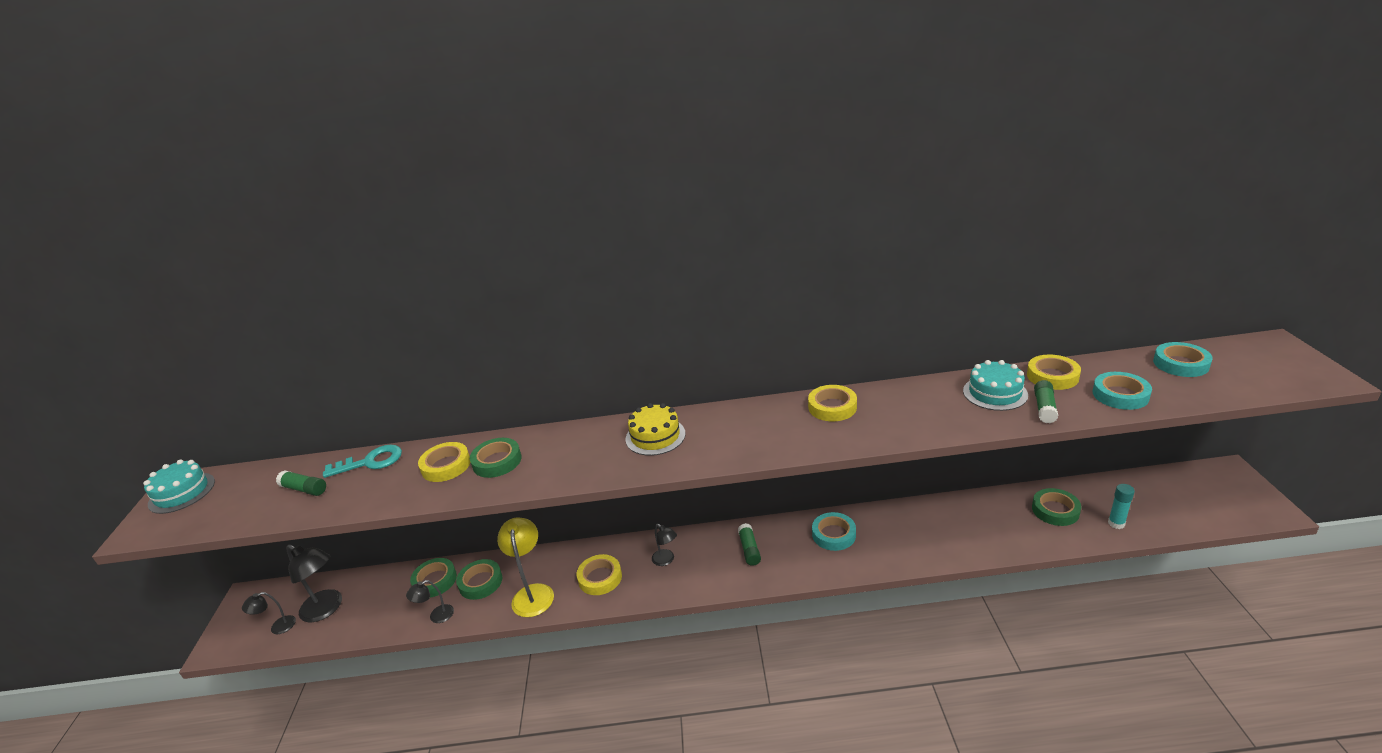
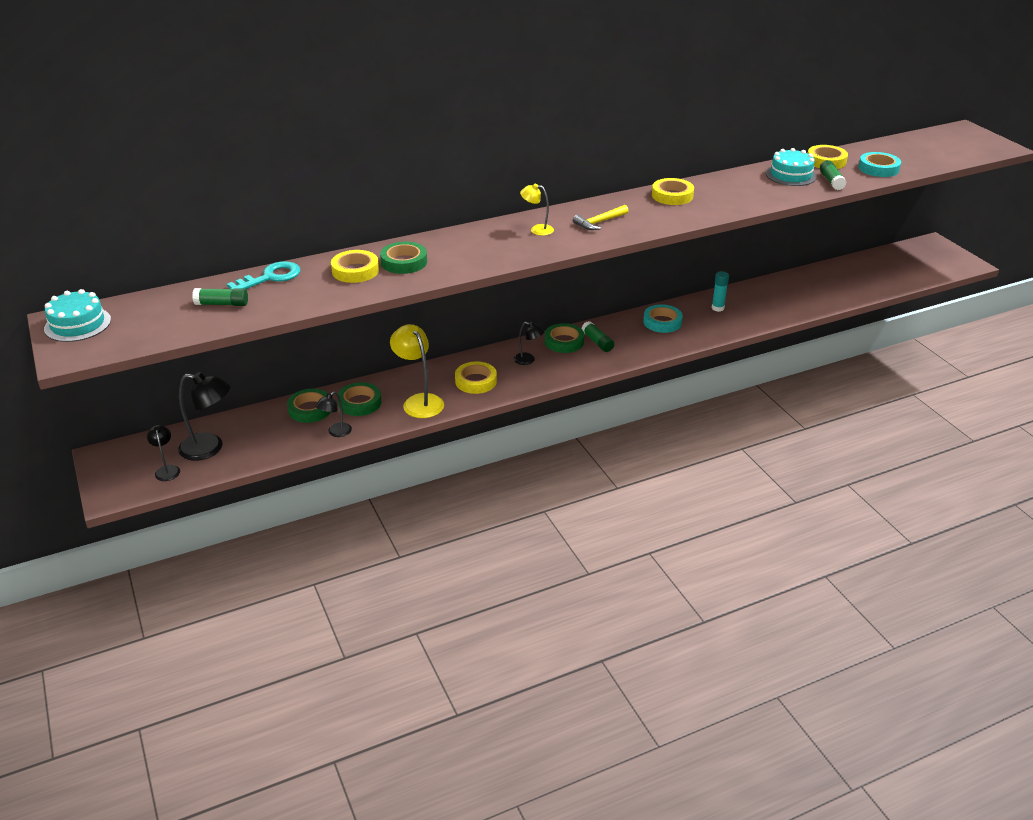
camera: 25 degrees left, 5 degrees up
(277, 627) = (167, 470): black lamp -> black lamp turned 120 degrees clockwise
(655, 436) = (537, 229): yellow cake -> yellow lamp
(727, 435) = (599, 222): none -> yellow hammer
(1055, 510) = (824, 283): green tape -> green tape (564, 341)
(1116, 523) = (870, 285): turquoise glue stick -> turquoise glue stick (717, 308)
(1180, 364) = (909, 146): turquoise tape -> none

